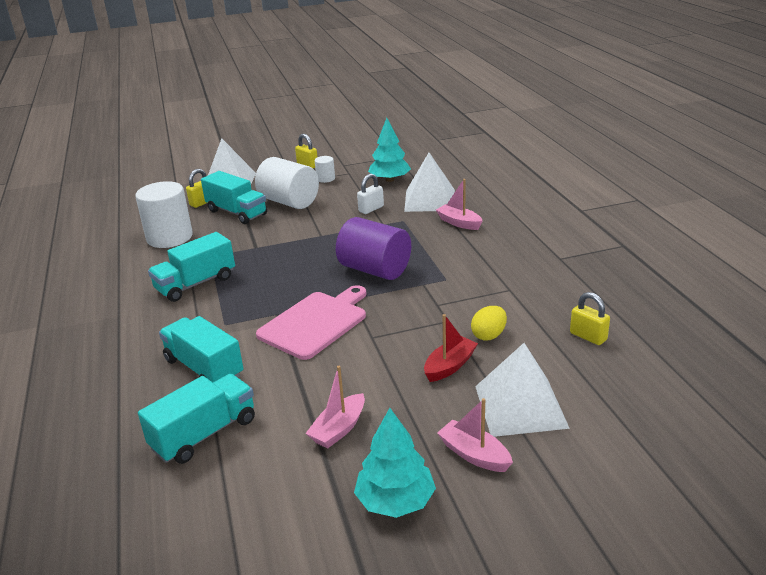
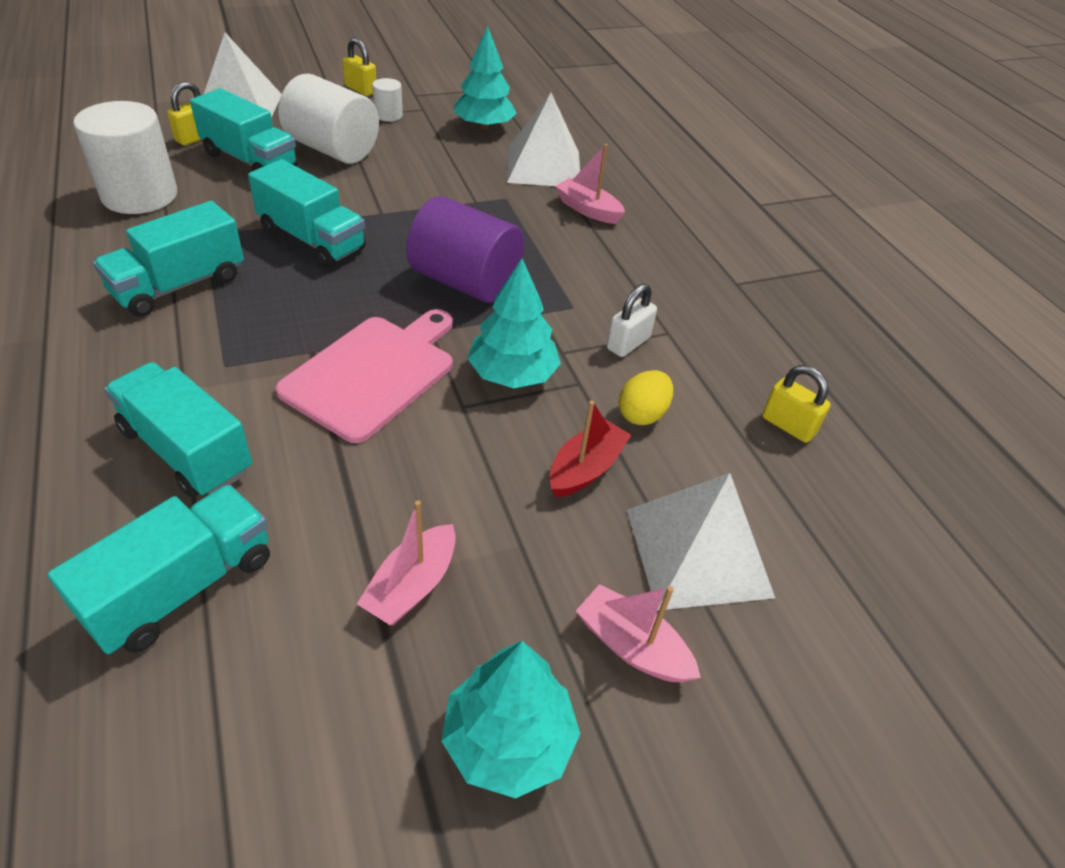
camera: 10 degrees left, 15 degrees up
(277, 253) = (312, 240): none -> turquoise truck
(371, 209) = (457, 174): white padlock -> white padlock (628, 343)
(404, 319) = (512, 375): none -> turquoise tree

